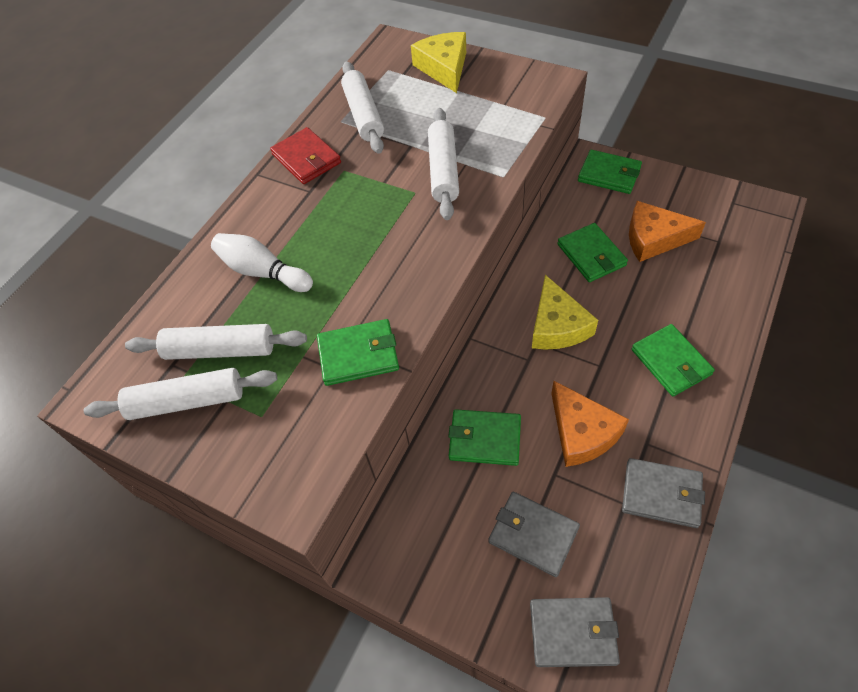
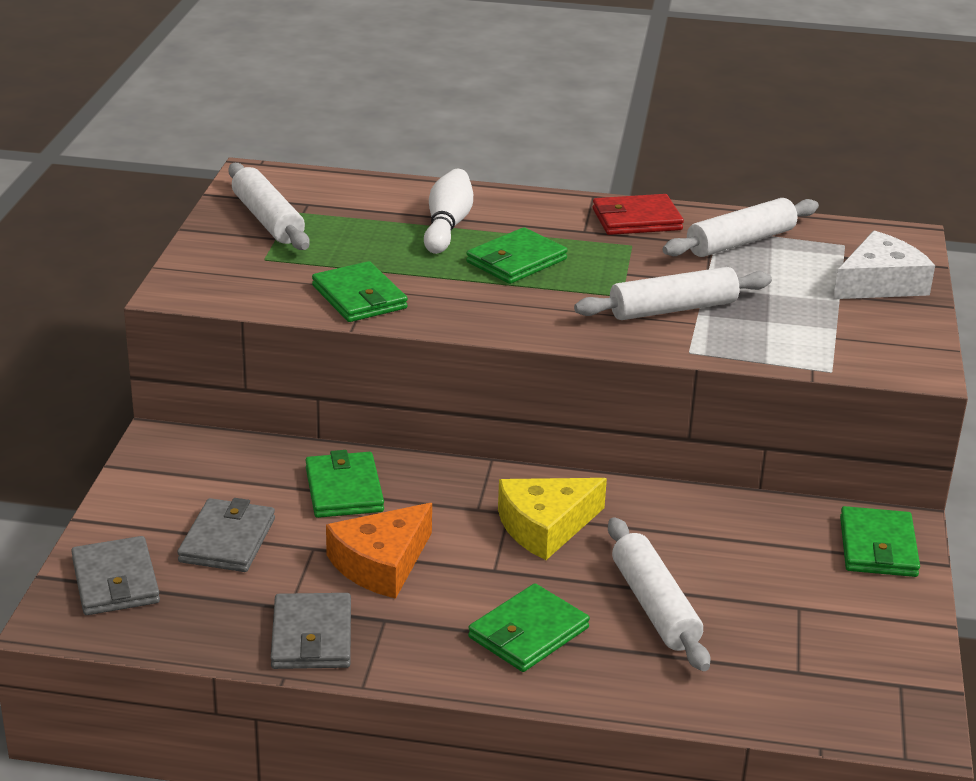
camera: 65 degrees right, 25 degrees down
(221, 350) = (335, 224): white rolling pin -> white rolling pin (655, 606)
(306, 159) = (636, 219): red wallet -> red wallet turned 45 degrees clockwise
(444, 68) = (880, 283): yellow cheese -> white cheese
(591, 255) = (693, 544): green wallet -> green wallet (516, 261)
(654, 238) = (763, 602): orange cheese -> none

